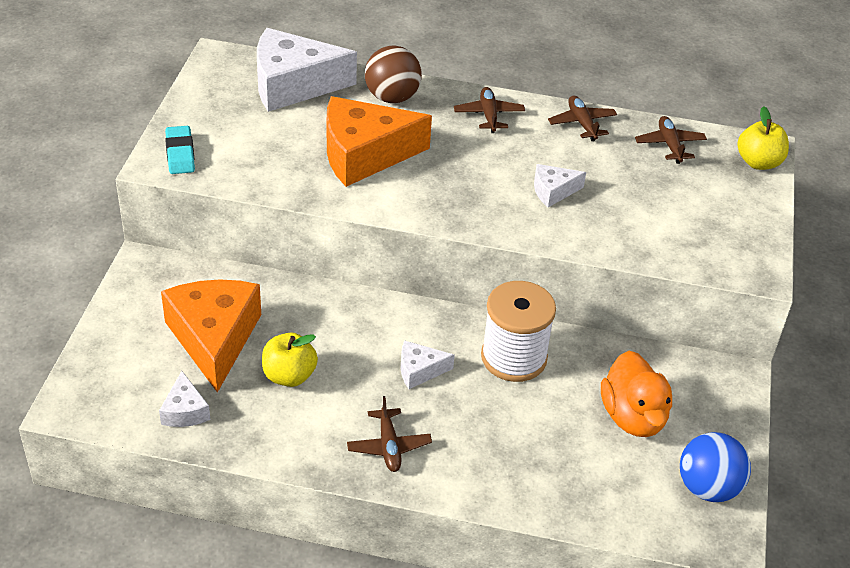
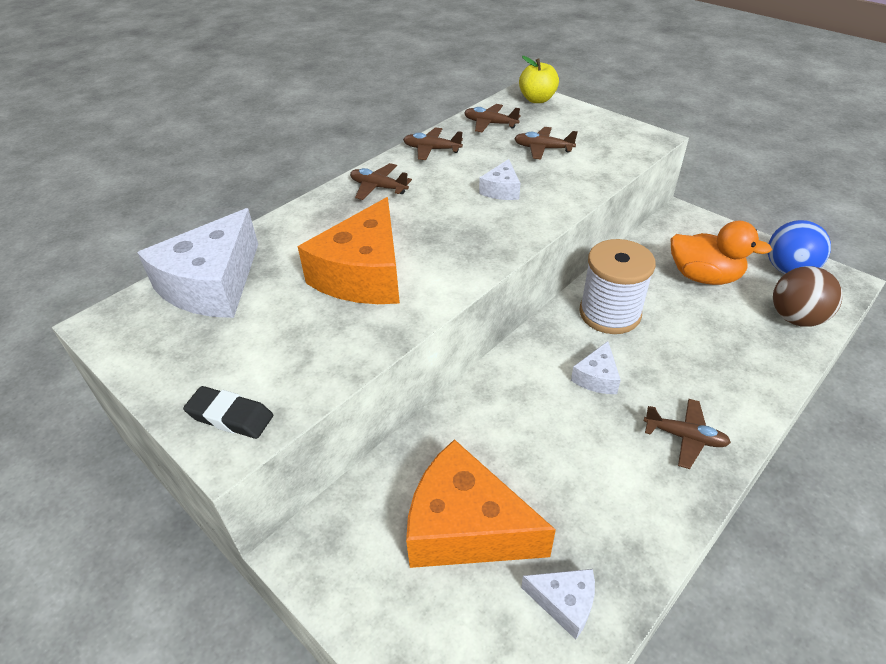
camera: 55 degrees left, 0 degrees up
(180, 154) = (230, 416): turquoise eraser -> black eraser
(289, 375) = (556, 479): yellow apple -> none
(392, 97) = (300, 229): brown ball -> brown ball (795, 318)
(655, 196) = (543, 149): none -> brown plane

